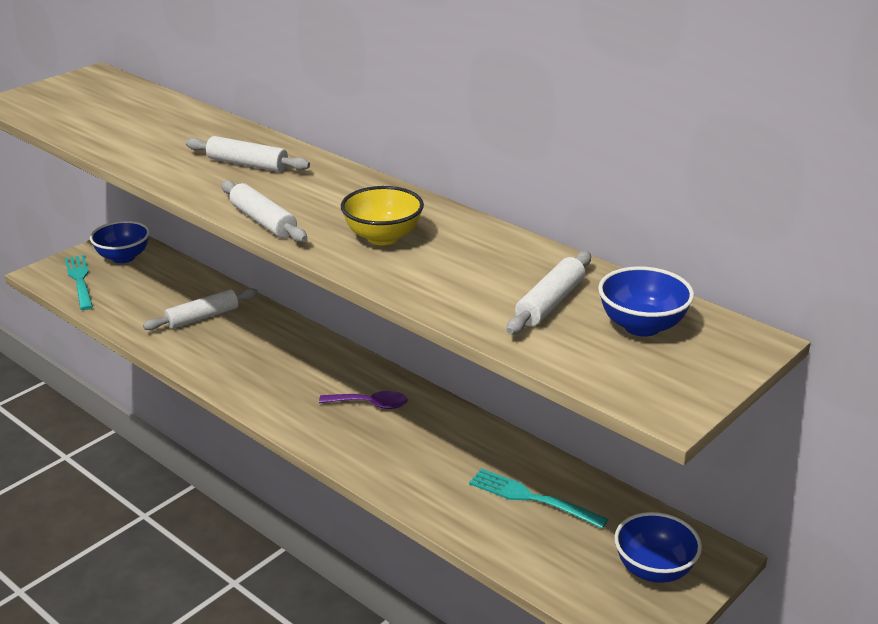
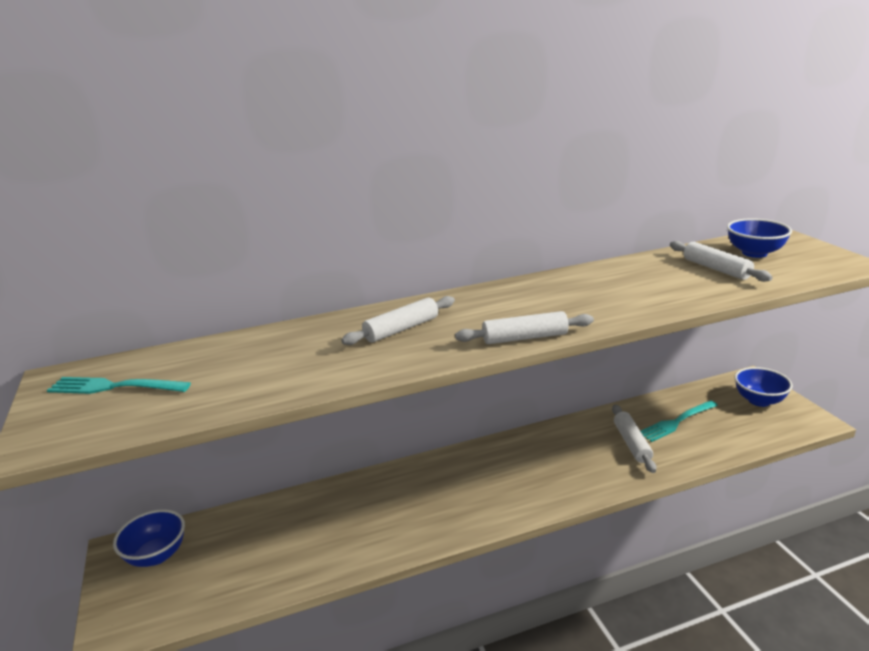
camera: 60 degrees left, 5 degrees down
(80, 280) = (164, 601): turquoise fork -> turquoise fork (114, 387)
(202, 317) = (328, 522): white rolling pin -> white rolling pin (632, 443)
(370, 404) = (532, 460): purple spoon -> none
(383, 237) = (588, 299): yellow bowl -> none

